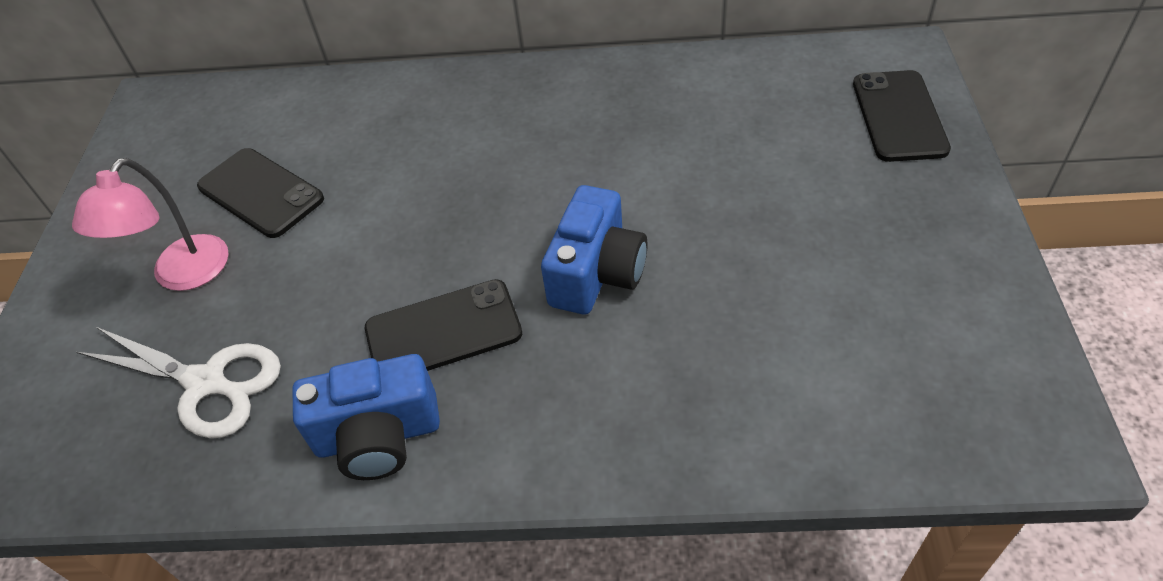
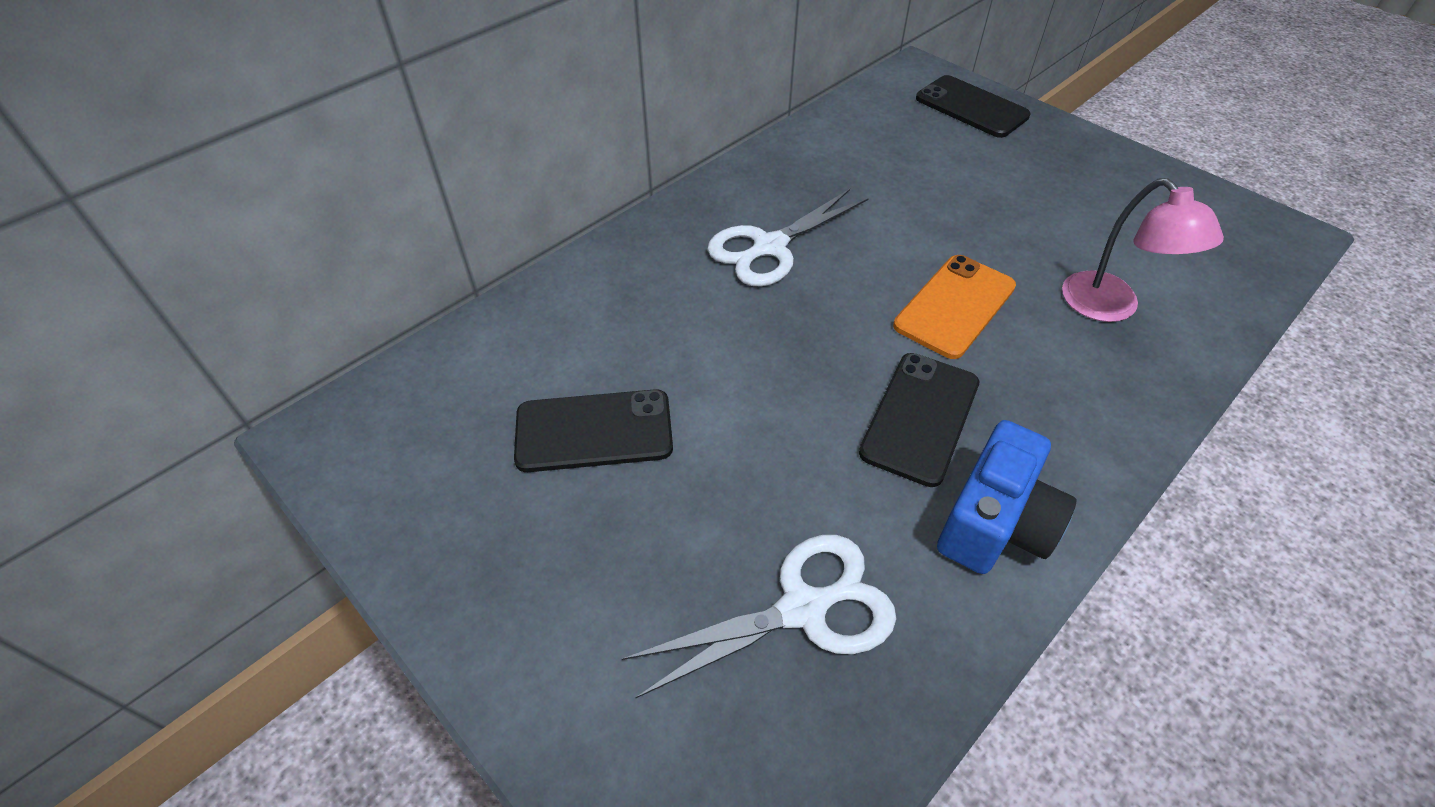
camera: 50 degrees left, 0 degrees up
(182, 275) = (630, 550): pink lamp -> pink lamp (1111, 307)
(534, 140) = (769, 247): none -> white scissors
(597, 273) = (955, 306): blue camera -> orange phone

